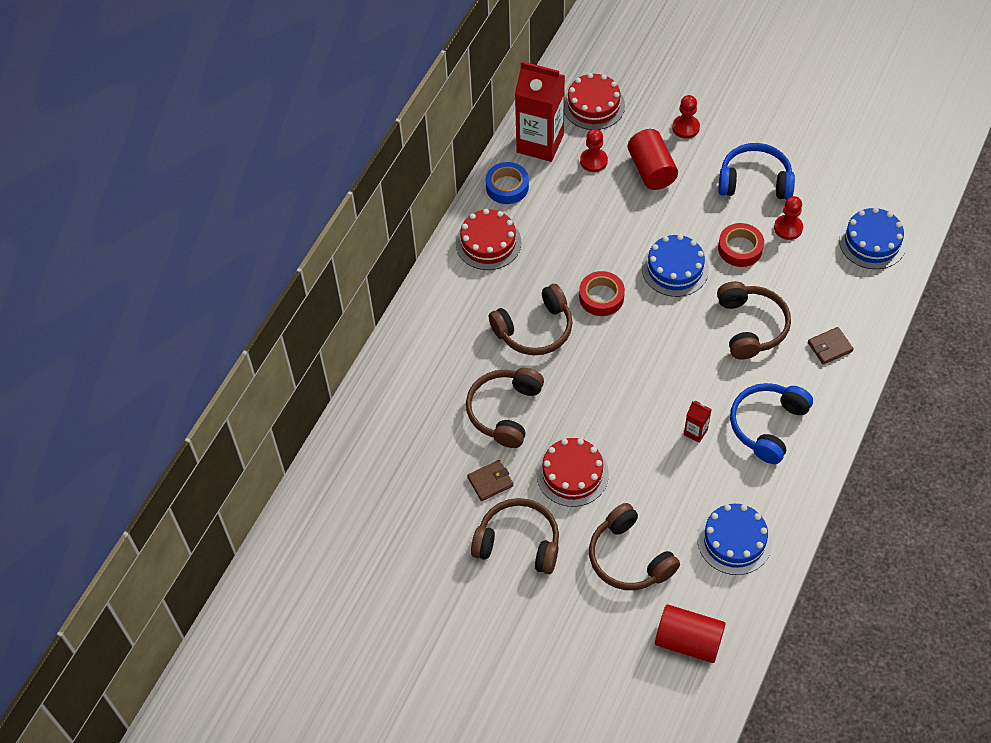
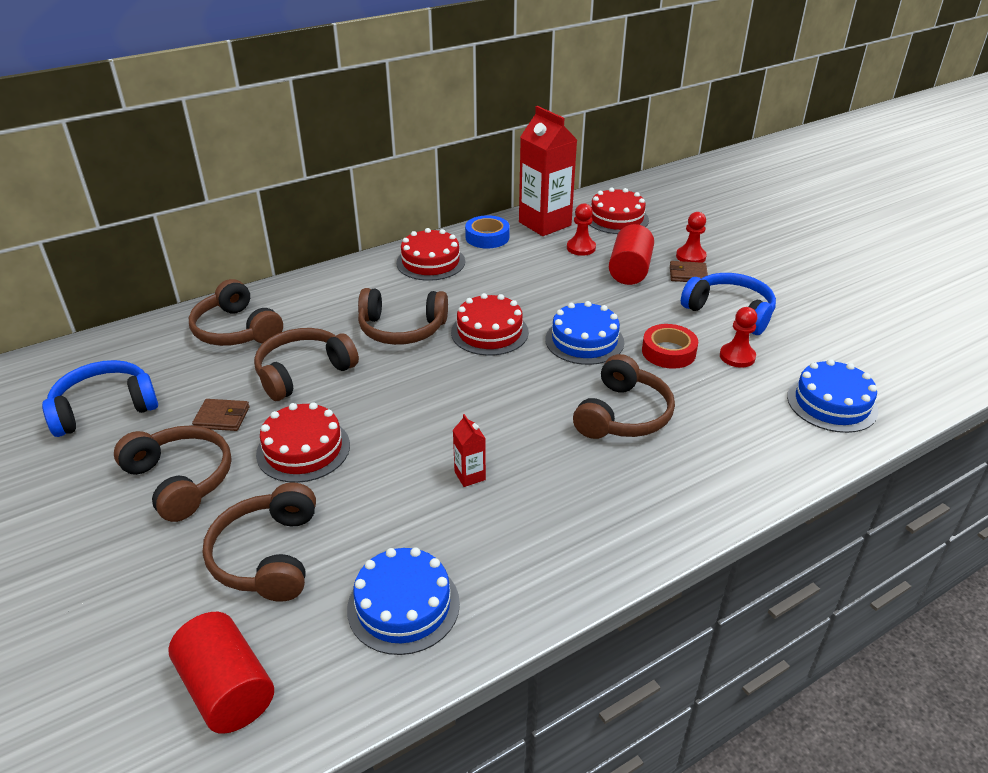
camera: 30 degrees right, 20 degrees down
(411, 400) = (236, 330): none -> brown headphones
(601, 297) = (489, 332): red tape -> red cake
(767, 425) = (559, 509): blue headphones -> blue headphones (105, 408)
(829, 347) = (702, 471): brown wallet -> brown wallet (688, 274)

